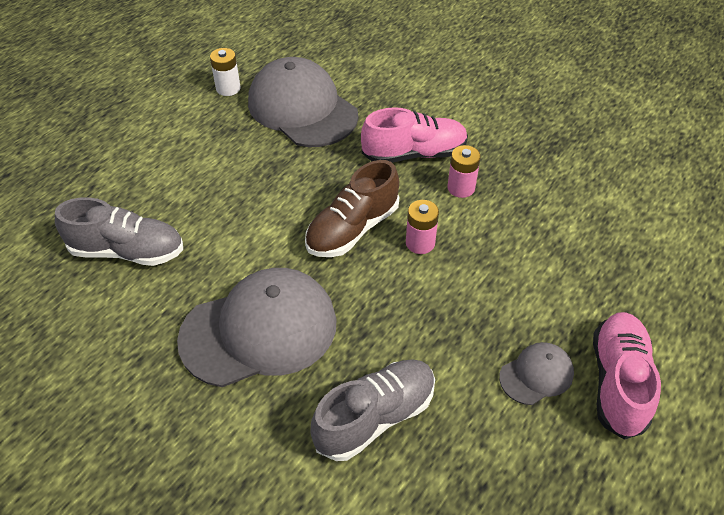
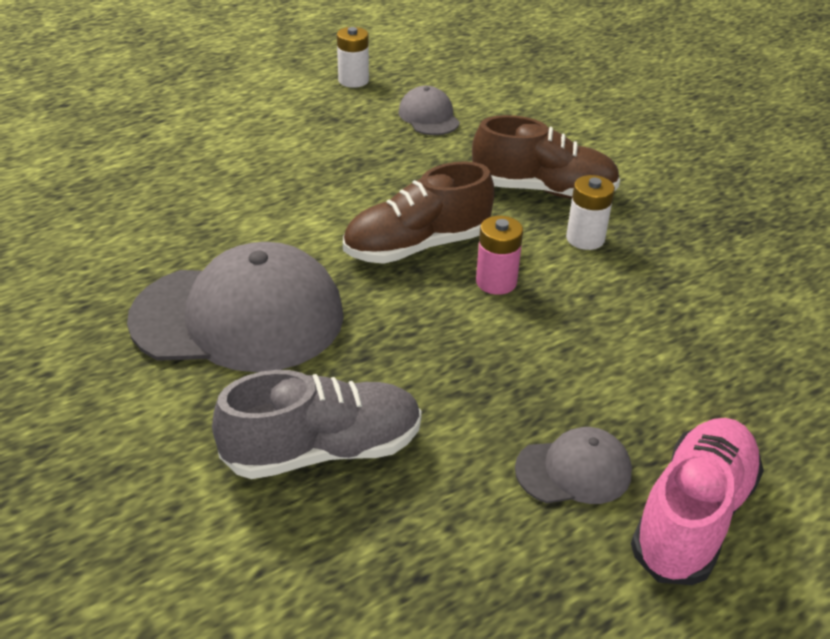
camera: 20 degrees right, 10 degrees down
(127, 251) = (141, 202): grey shoe -> none
(302, 108) = (429, 117): grey cap -> grey cap, size x0.47
(414, 154) = (543, 190): pink shoe -> brown shoe
(461, 188) = (585, 239): pink battery -> white battery

